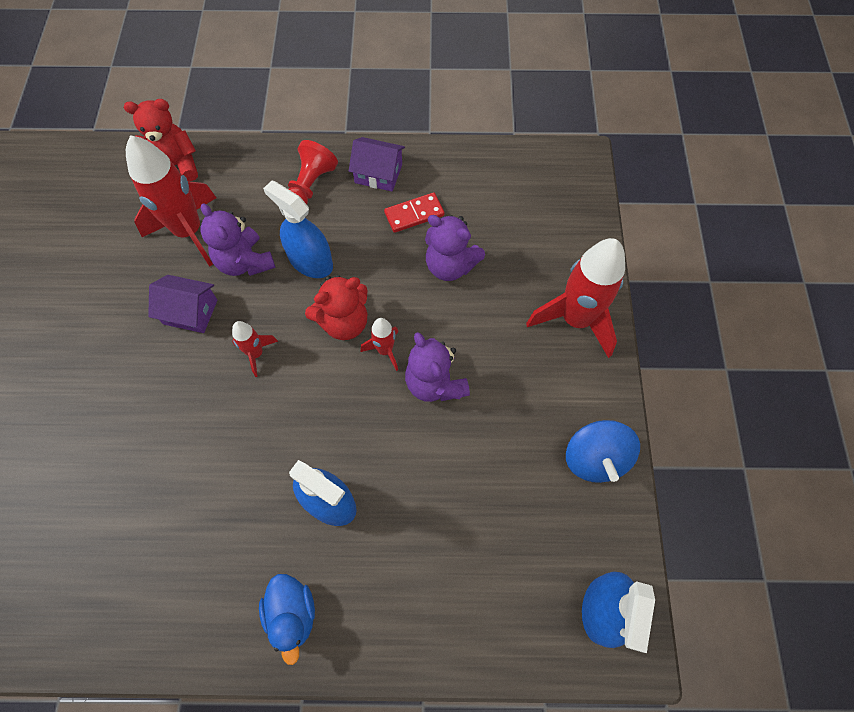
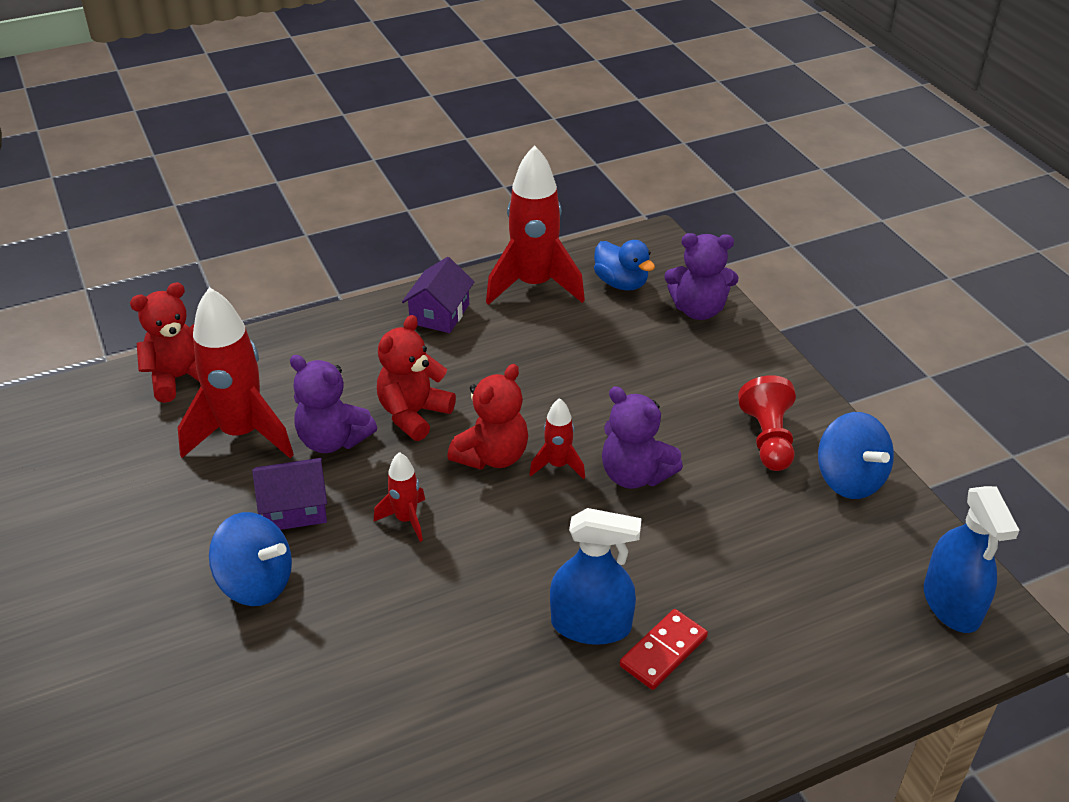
camera: 25 degrees left, 25 degrees down
(135, 364) = (256, 583): none -> blue spinning top
(292, 614) = (622, 747): blue duck -> blue duck (621, 283)
(310, 186) = (366, 348): red pawn -> red pawn (768, 439)
(310, 261) = (413, 414): blue spray bottle -> red teddy bear
(378, 174) = (440, 314): purple house -> purple house turned 60 degrees counterclockwise
(414, 214) = (506, 337): red domino -> red domino (663, 651)
(450, 265) = (578, 368): purple teddy bear -> purple teddy bear (698, 310)
(575, 320) = (744, 371): red rocket -> red rocket (534, 285)

